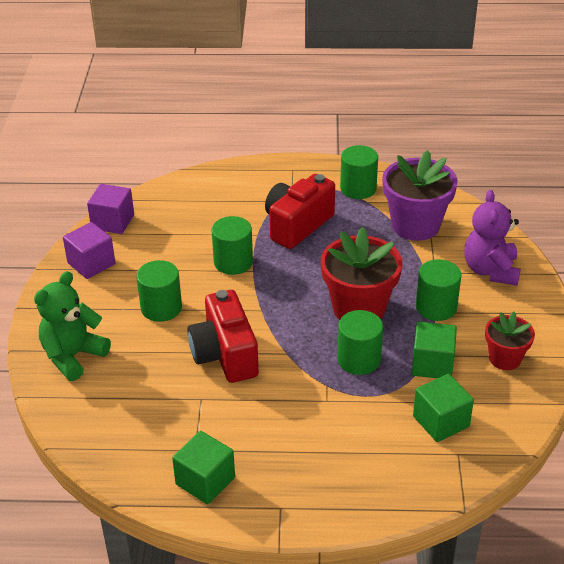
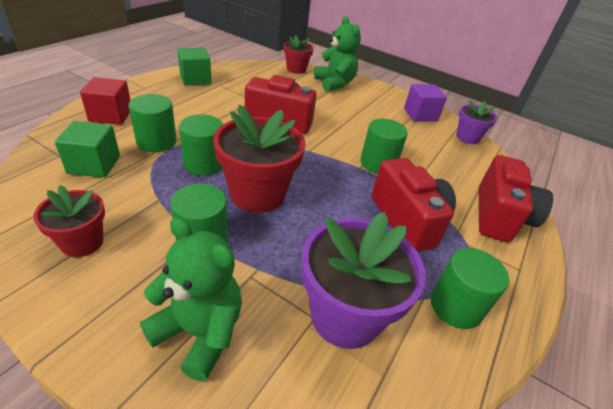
camera: 115 degrees right, 0 degrees up
(62, 410) = (296, 69): none -> red flower pot
(113, 222) = (467, 137): purple cube -> purple flower pot
(161, 308) = (350, 119): green cylinder -> green cylinder (156, 142)
(238, 185) = (499, 216): none -> red camera
(366, 479) = (111, 115): none -> red cube
(432, 364) = (146, 195): green cube -> none
(490, 270) = (199, 332): purple teddy bear -> green teddy bear

